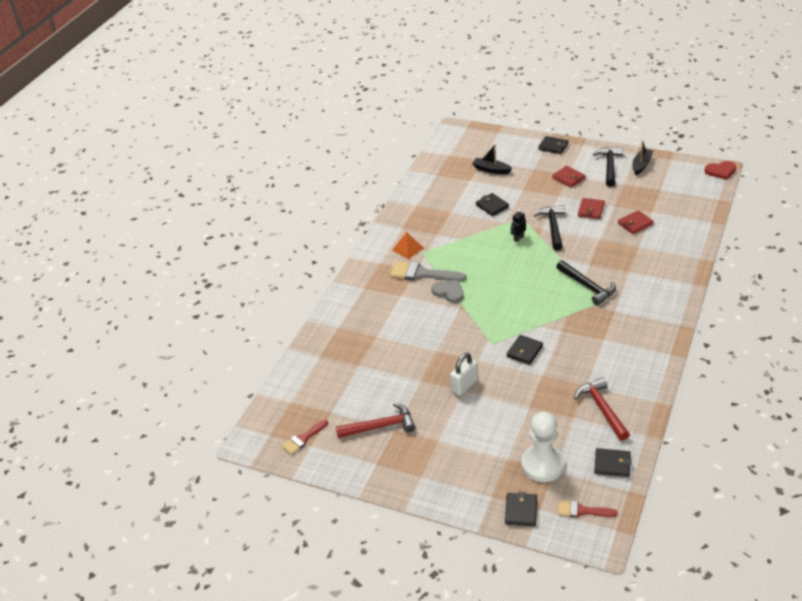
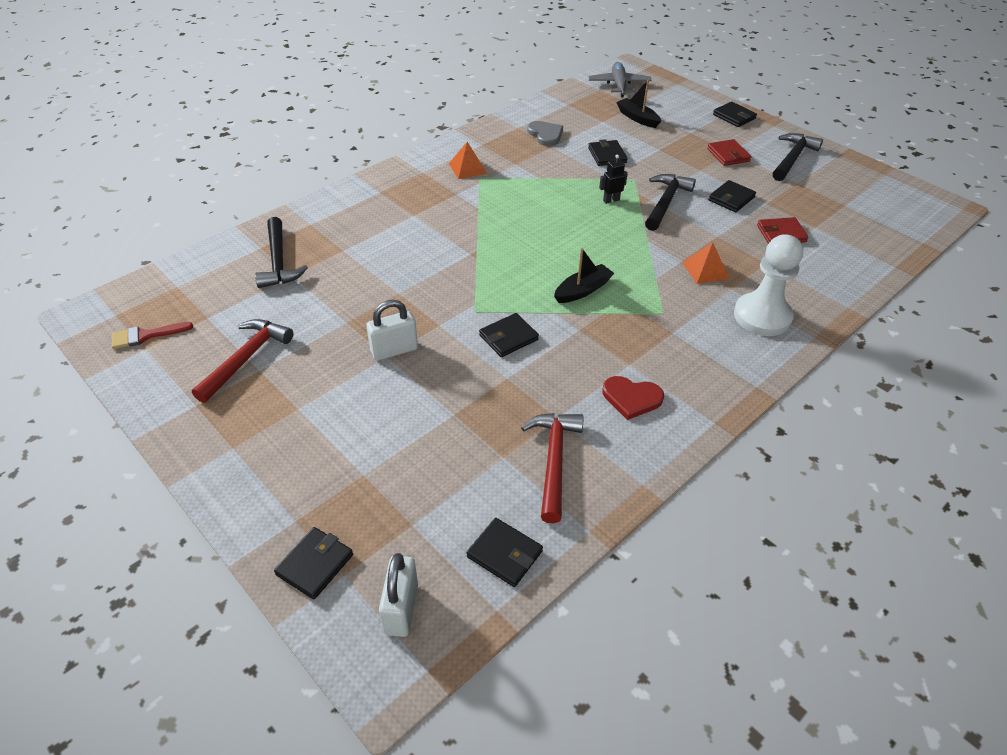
camera: 20 degrees right, 5 degrees up
(380, 426) = (246, 359): red hammer -> red hammer turned 75 degrees counterclockwise
(422, 274) = (460, 200): grey brush -> none
(449, 292) = (474, 231): grey heart -> grey heart (545, 135)
(459, 147) = (619, 85): none -> grey plane
(542, 465) = (403, 507): white pawn -> white pawn (762, 316)
(582, 510) = (401, 609): red brush -> white padlock
(587, 286) = (658, 287): black hammer -> black hammer (278, 261)
(591, 210) = (731, 199): red wallet -> black wallet
(607, 265) = (705, 270): none -> orange pyramid
(641, 165) = (837, 169): black boat -> black boat (583, 290)
(721, 171) = (949, 209): red heart -> red heart (631, 398)

